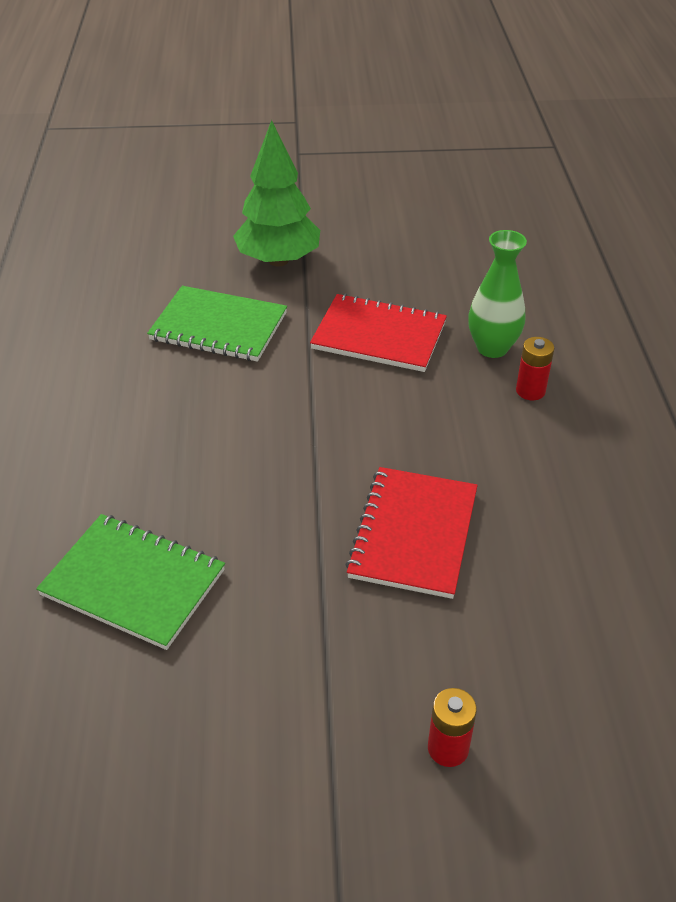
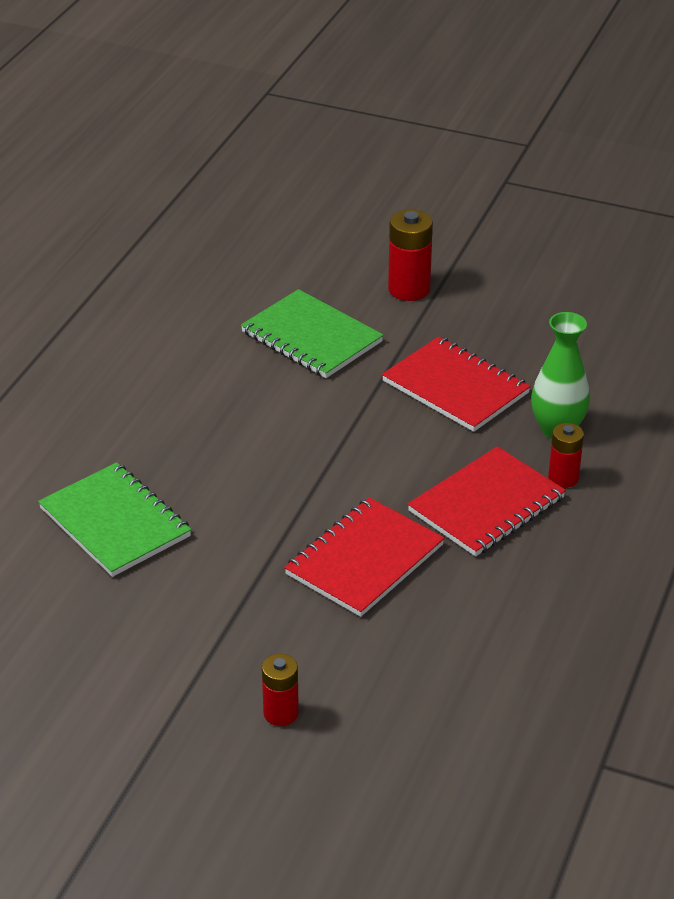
camera: 25 degrees right, 5 degrees down
(278, 260) = (409, 289): green tree -> red battery
(484, 438) = (486, 504): none -> red notebook

